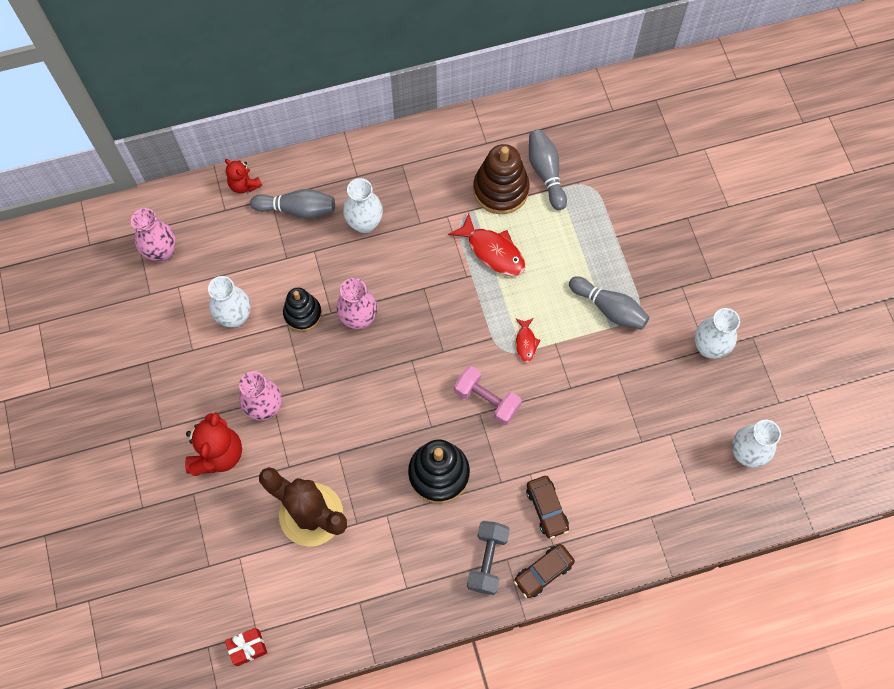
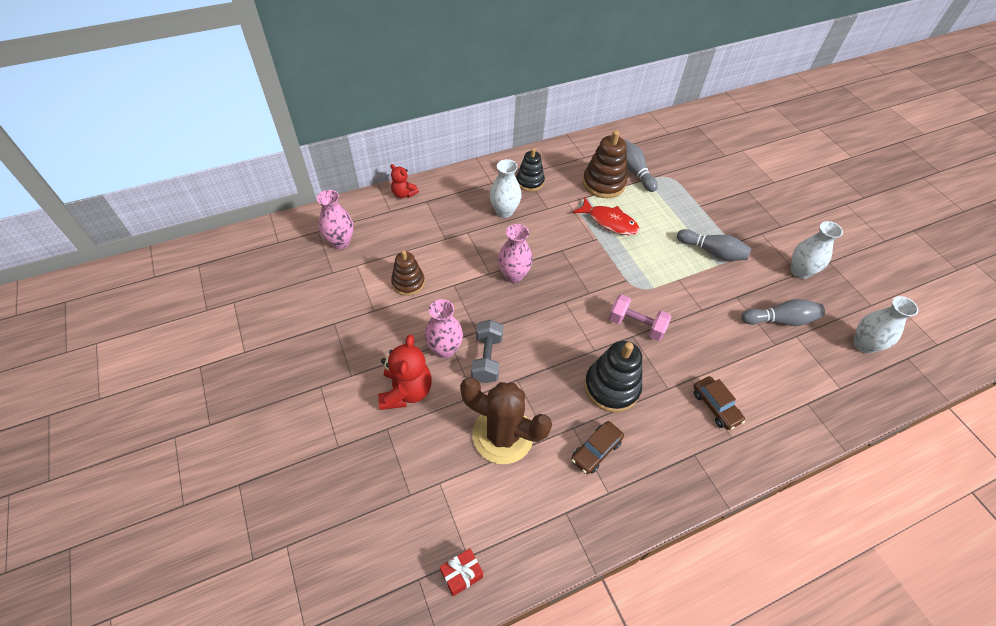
camera: 10 degrees left, 15 degrees down
(235, 317) = (408, 283): white vase -> brown stacking toy
(297, 209) = (449, 206): grey bowling pin -> grey bowling pin (780, 320)
(302, 314) = (466, 276): black stacking toy -> black stacking toy (530, 182)
(487, 560) = (677, 458): grey dumbbell -> grey dumbbell (487, 358)
(526, 343) = (655, 281): red fish -> none
(543, 572) = (731, 462): brown car -> brown car (596, 450)

